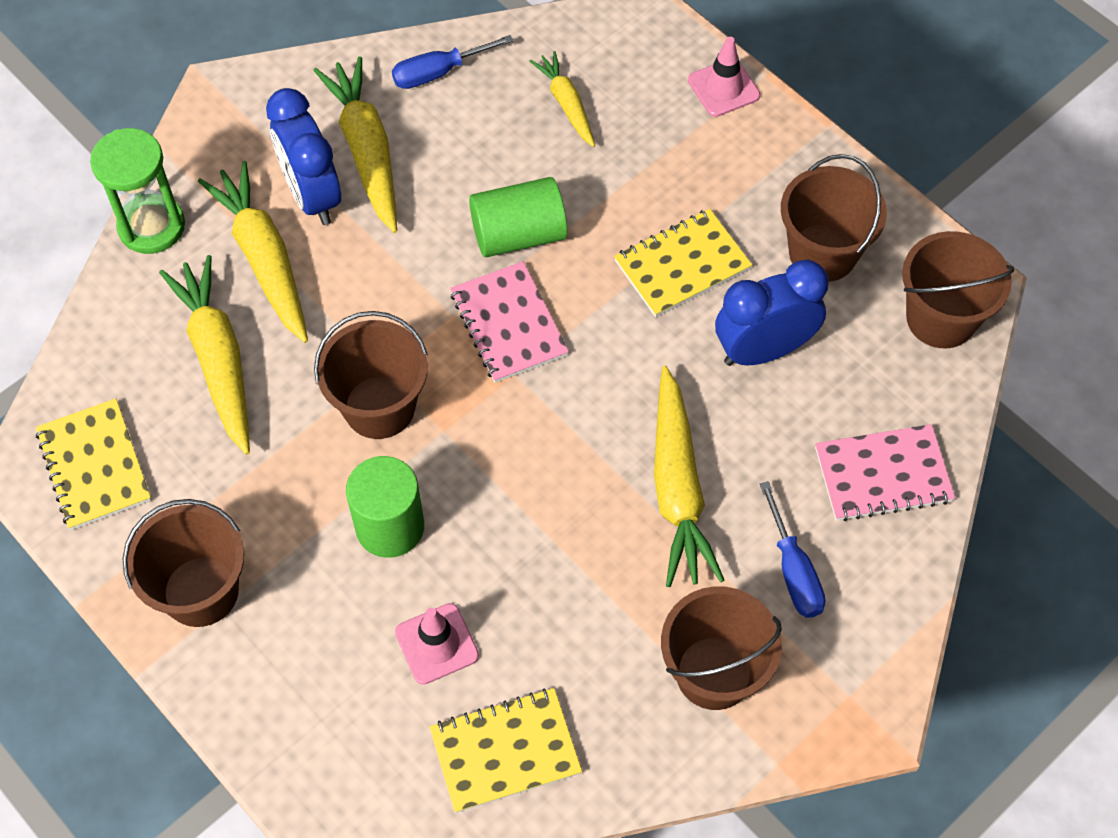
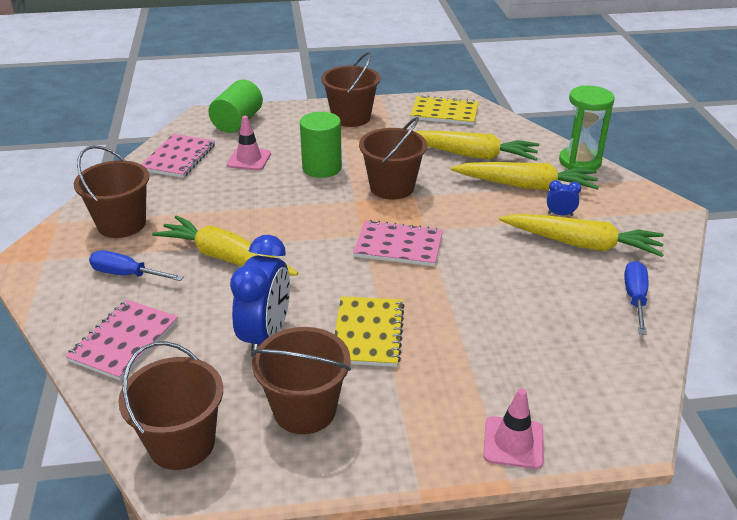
camera: 125 degrees right, 25 degrees down
(312, 196) = (560, 214): blue clock -> blue clock, size x0.45
(505, 751) = (178, 158): yellow notebook -> pink notebook
(518, 234) = (461, 275): green cylinder -> green cylinder (237, 122)
(566, 104) = (560, 345): yellow carrot -> none

